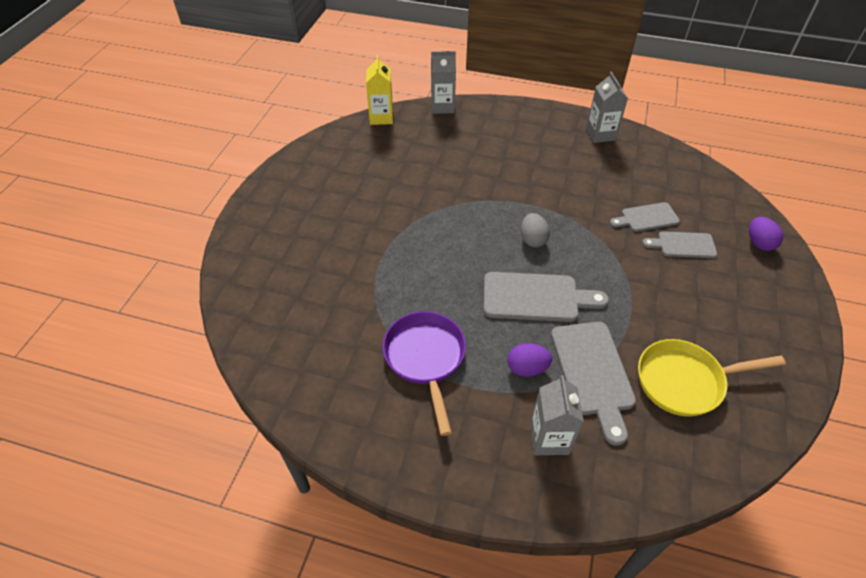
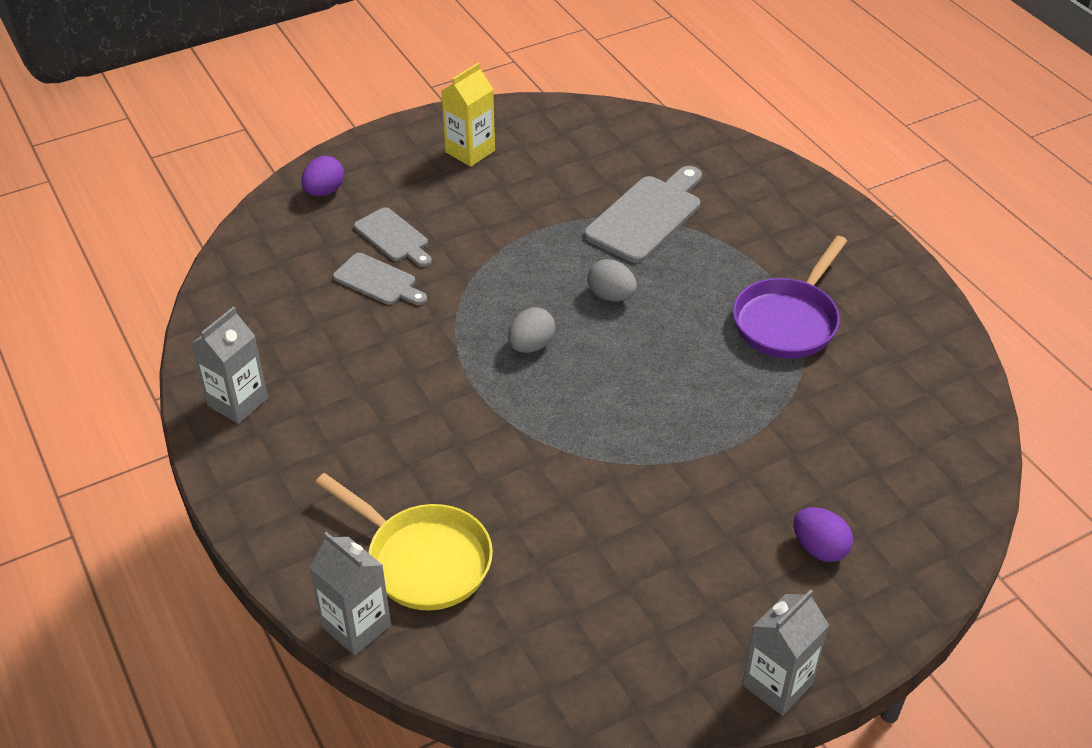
camera: 135 degrees left, 5 degrees down
(381, 117) = (476, 684): yellow carton -> yellow carton (470, 151)
(527, 368) = (700, 254): purple egg -> purple egg (819, 548)
(536, 297) = (611, 296): grey cutting board -> grey egg
(549, 438) = (745, 206): grey carton -> grey carton (777, 684)
(685, 381) = (580, 166): yellow pan -> yellow pan (423, 560)

